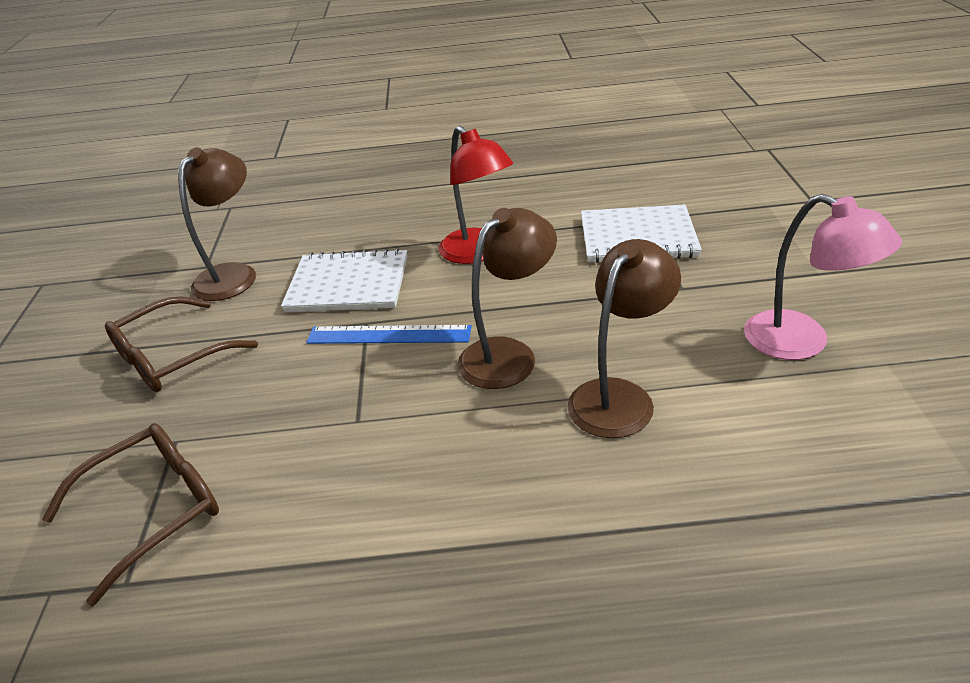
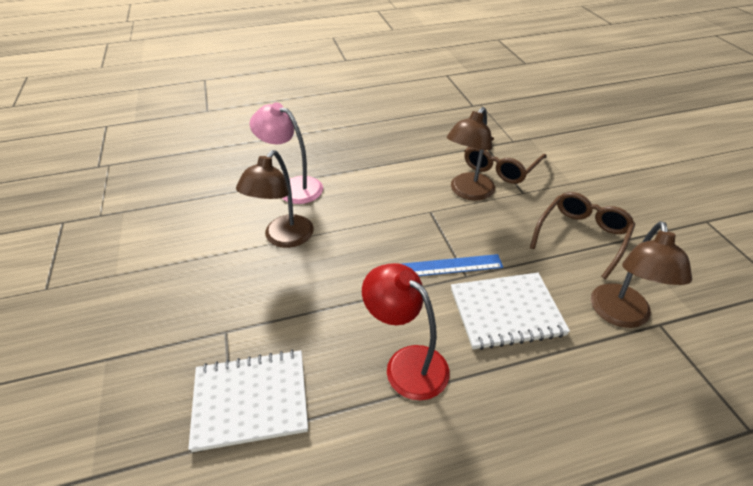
camera: 165 degrees right, 5 degrees up
(508, 354) = (354, 259): brown lamp -> brown lamp (468, 192)
(802, 342) = (158, 286): pink lamp -> pink lamp (293, 187)

